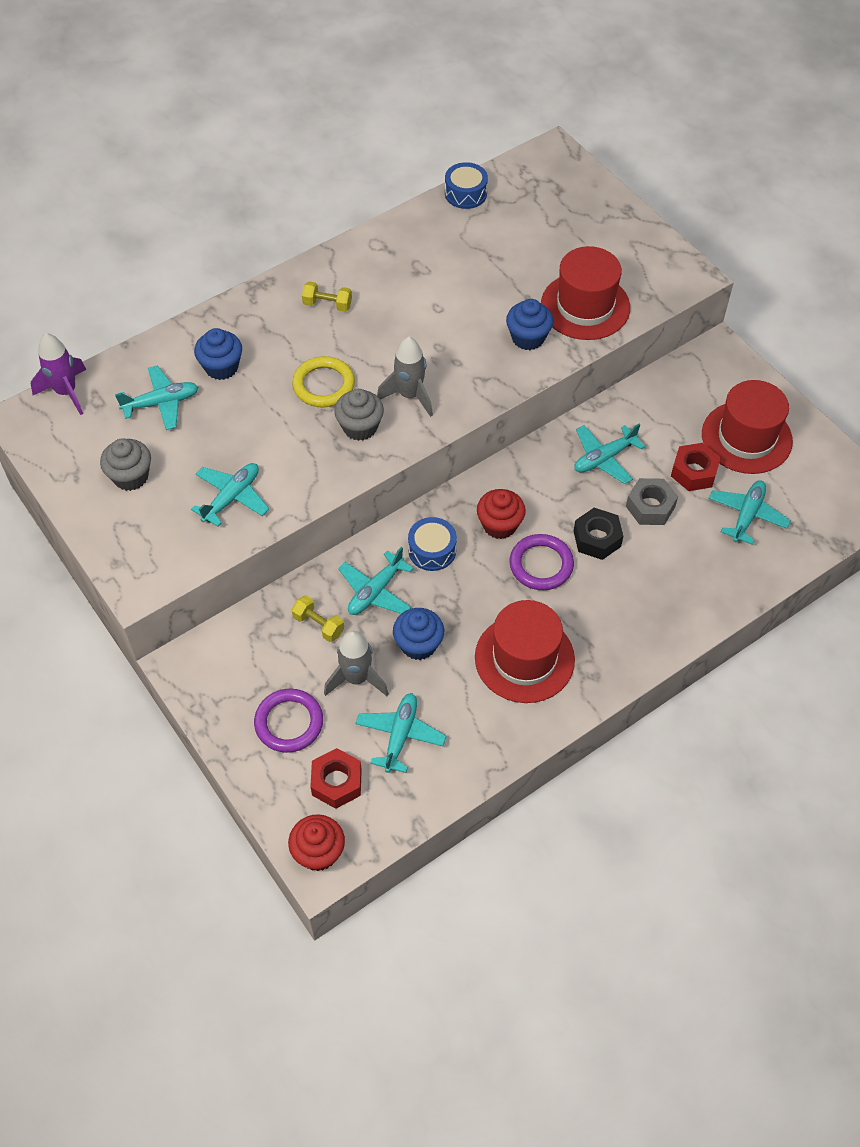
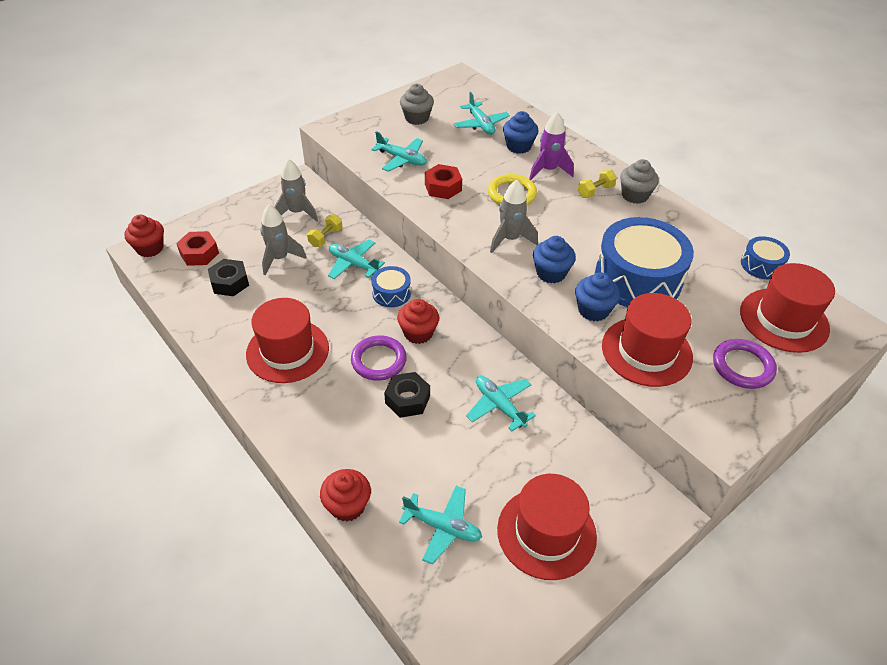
camera: 85 degrees right, 10 degrees down
(66, 392) = (483, 88): purple rocket -> purple rocket (548, 170)
(259, 663) = (297, 212): none -> grey rocket
(289, 723) = (249, 229): purple ring -> purple ring (742, 366)
(327, 304) = (595, 191): yellow dumbbell -> yellow dumbbell turned 45 degrees clockwise
(360, 427) = (473, 214): grey cupcake -> grey cupcake (634, 195)
(400, 735) = (230, 283): turquoise plane -> black nut
(418, 644) = (305, 289): blue cupcake -> blue cupcake (551, 273)
(482, 294) = (637, 279): none -> blue drum
(544, 198) = (784, 320): none -> red hat
(650, 507) = (446, 441): grey nut -> none
(694, 472) = (493, 480): red nut -> red nut (443, 187)
(729, 593) = (347, 506): none -> red cupcake

